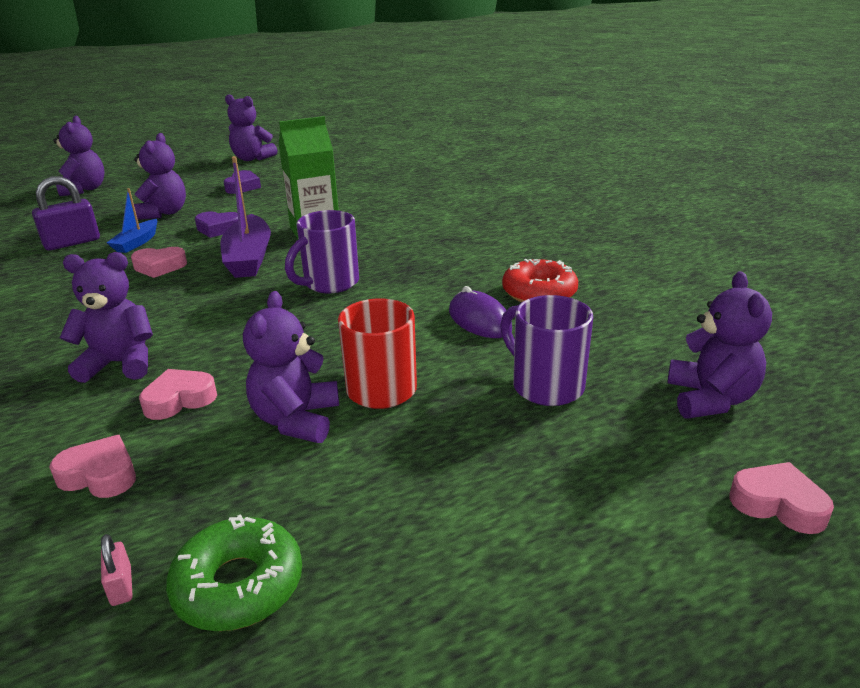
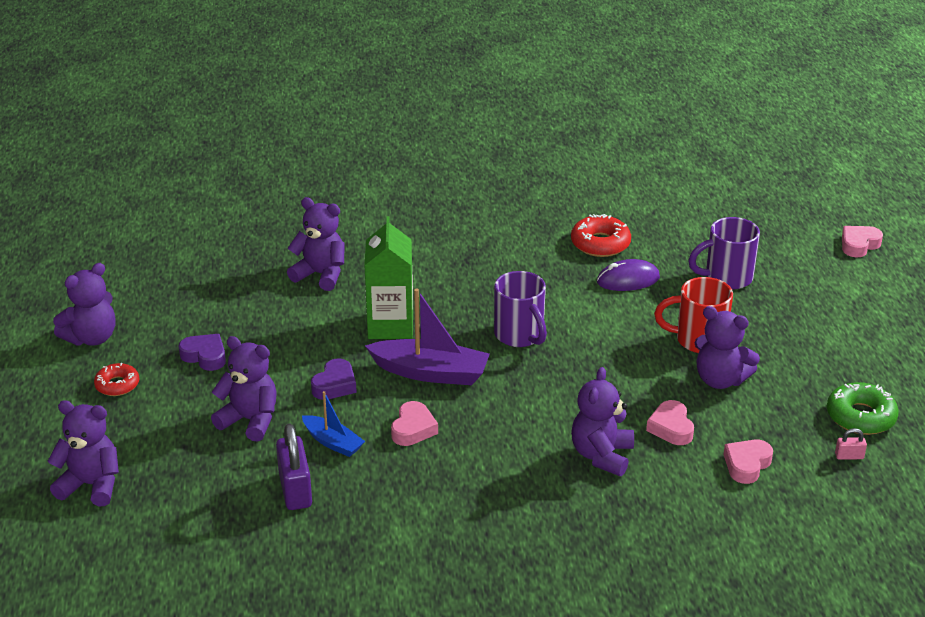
camera: 70 degrees left, 5 degrees up
(199, 174) = (117, 385): none -> red donut
(710, 399) = (767, 228): purple teddy bear -> purple teddy bear (321, 274)

